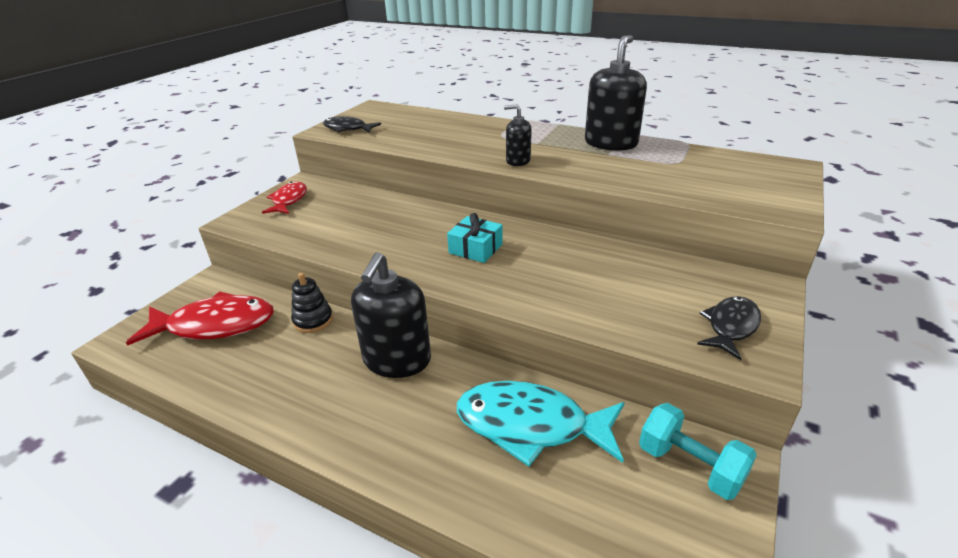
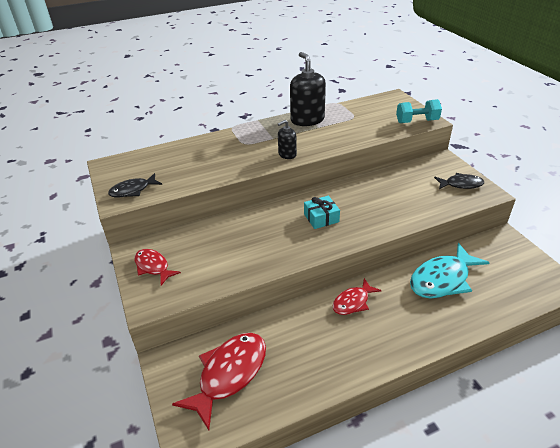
camera: 50 degrees left, 5 degrees up
(313, 320) = (278, 322): black stacking toy -> none
(397, 360) = (353, 302): black soap dispenser -> red fish
(690, 466) = (499, 249): turquoise dumbbell -> turquoise dumbbell (417, 121)
(731, 327) = (461, 184): black fish -> black fish turned 105 degrees clockwise

